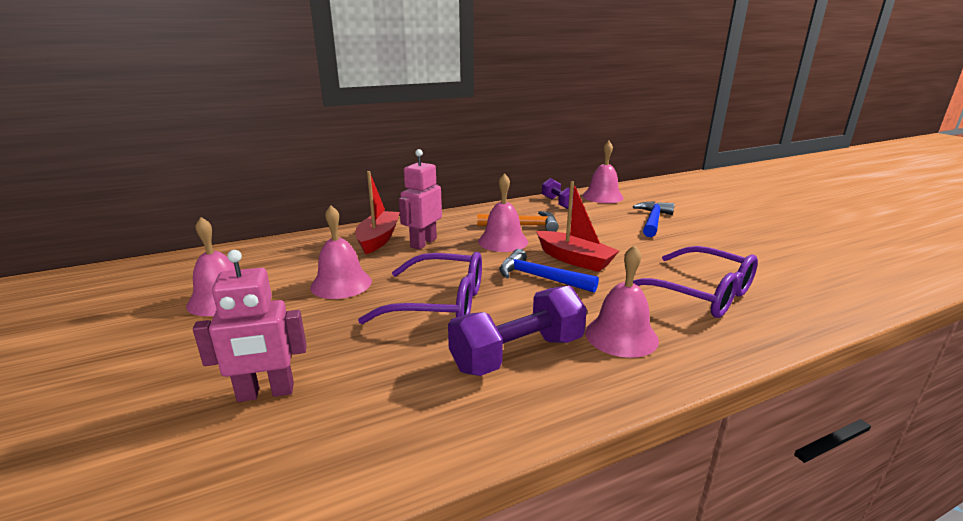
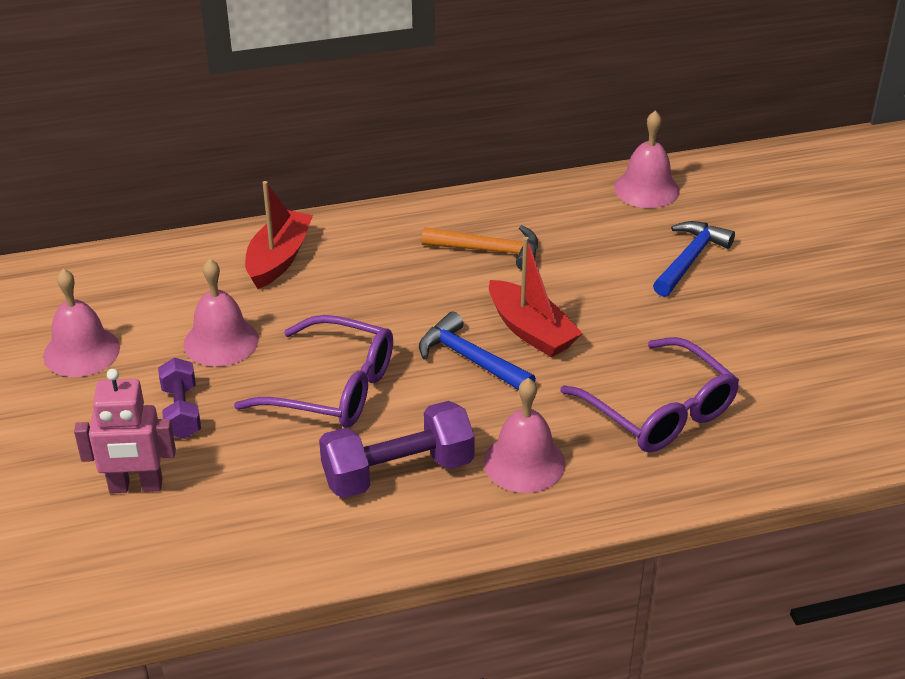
camera: 10 degrees right, 15 degrees up
(423, 243) = (338, 274): pink robot -> none
(503, 241) = (448, 282): pink bell -> none
(559, 203) = (567, 201): purple dumbbell -> purple dumbbell (181, 412)

